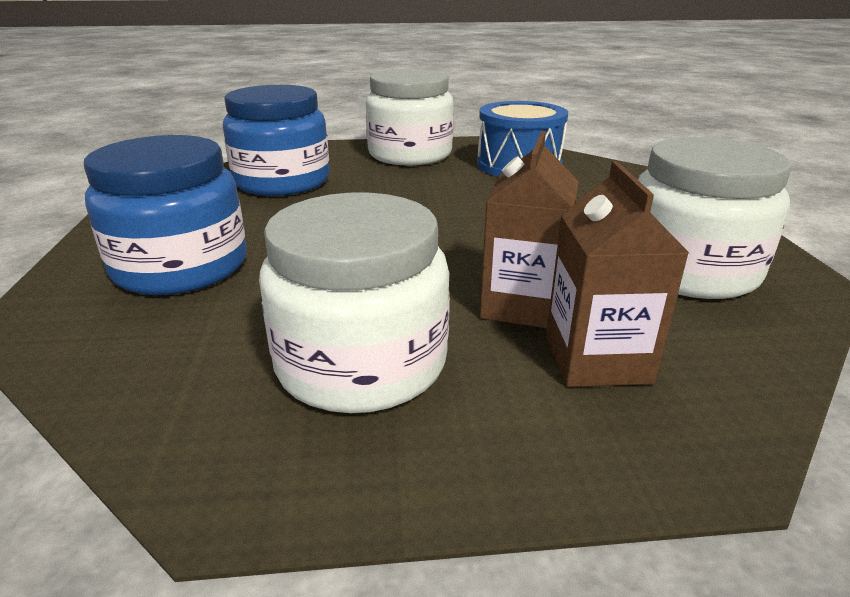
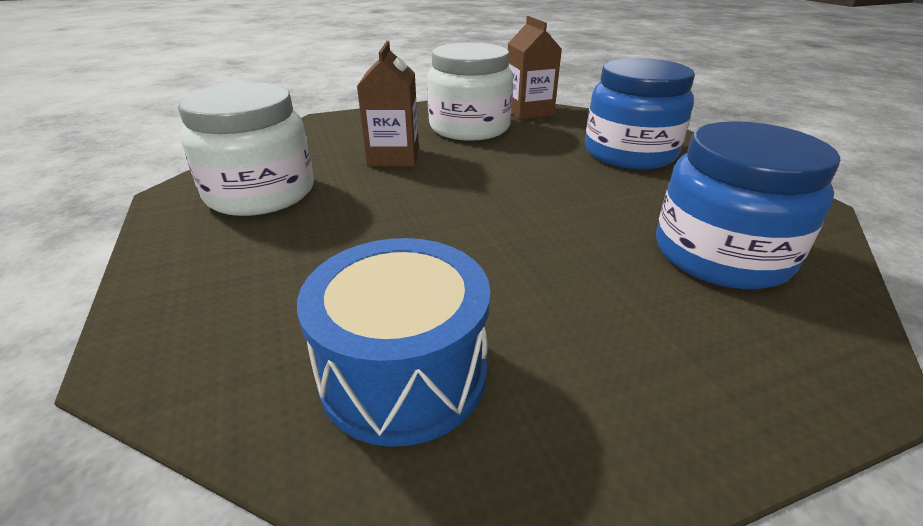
camera: 165 degrees right, 5 degrees up
(410, 154) = (635, 382): white jar -> none
(597, 359) = (356, 139): brown carton -> brown carton (528, 112)

